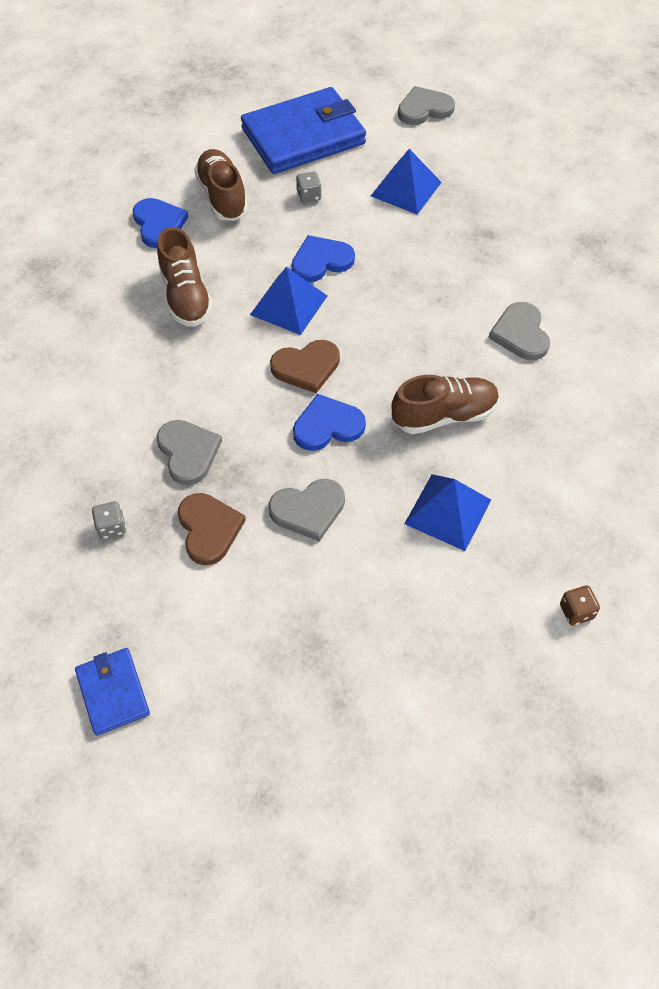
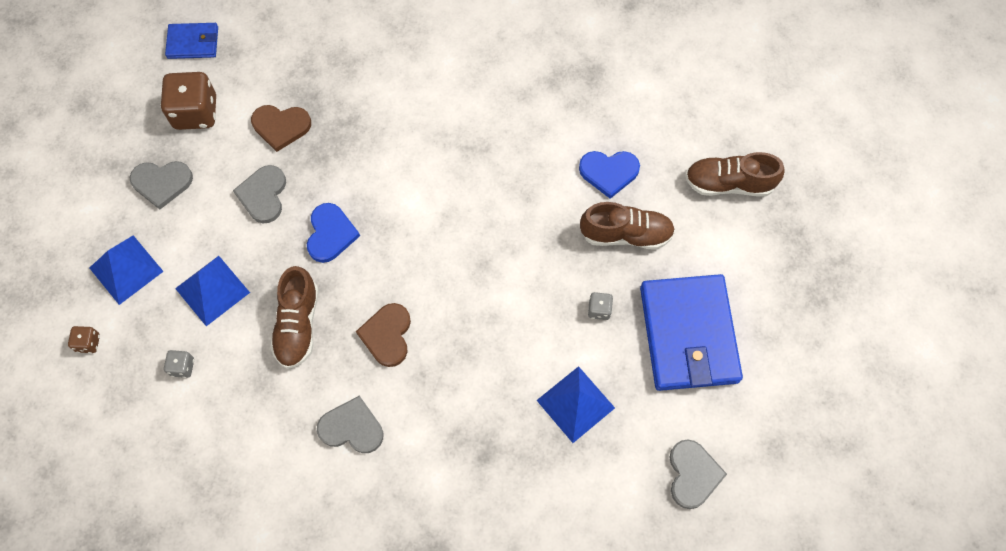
camera: 110 degrees right, 10 degrees up
(111, 527) = (313, 68): grey dice -> grey dice (182, 367)
(186, 296) = (512, 171): brown shoe -> brown shoe (729, 183)
(188, 452) = (353, 131): grey heart -> grey heart (162, 183)
(223, 637) = (196, 112): none -> brown dice
(289, 305) = (468, 247): blue pyramid -> blue pyramid (126, 269)
(306, 367) = (395, 238): brown heart -> brown heart (387, 335)
(321, 261) = (509, 291): blue heart -> none

